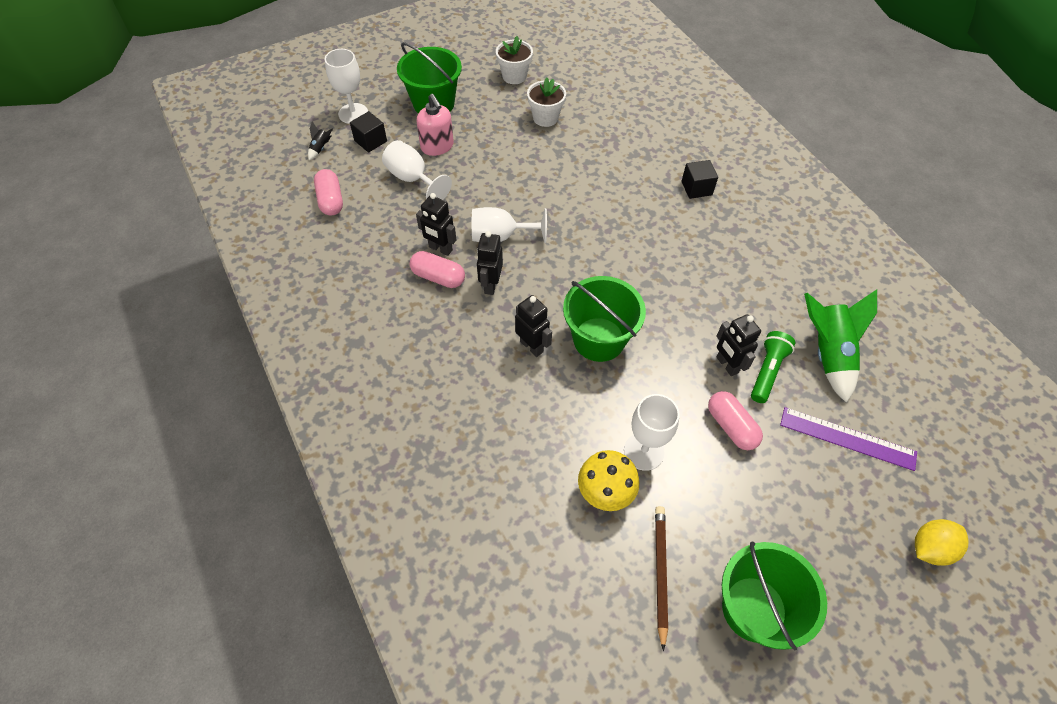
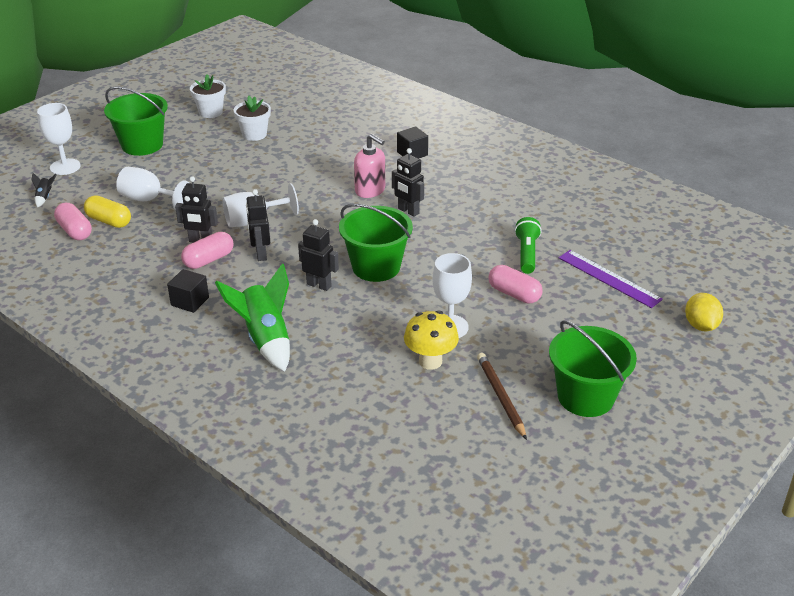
camera: 20 degrees left, 20 degrees down
(366, 196) = (109, 221): none -> yellow capsule
(370, 141) = (93, 182): black cube -> black cube (190, 301)
(437, 147) = (161, 173): pink soap dispenser -> pink soap dispenser (370, 190)
(438, 277) = (209, 260): pink capsule -> pink capsule turned 45 degrees counterclockwise
(727, 365) = (492, 257): black robot -> black robot (408, 211)
(827, 353) = (569, 232): green rocket -> green rocket (265, 339)
(847, 438) = (609, 278): purple ruler -> purple ruler turned 45 degrees clockwise
(930, 548) = (700, 326): yellow lemon -> yellow lemon turned 45 degrees counterclockwise

